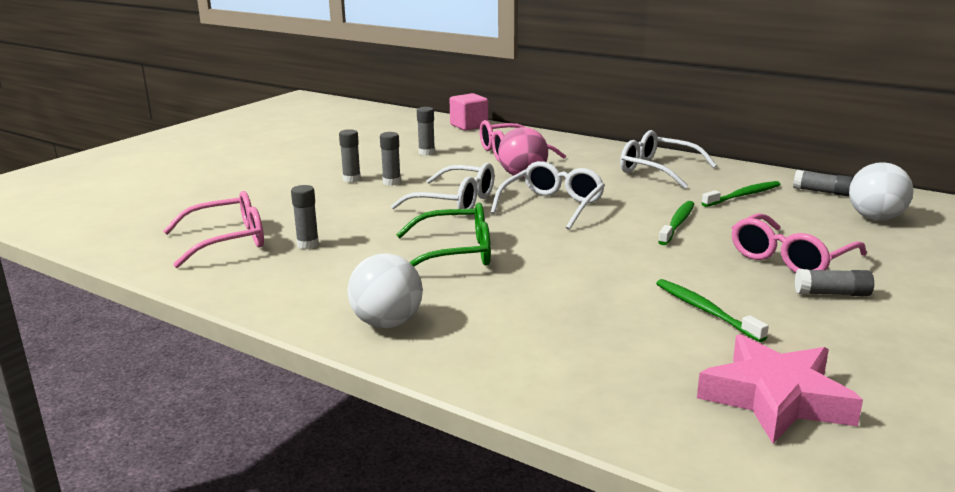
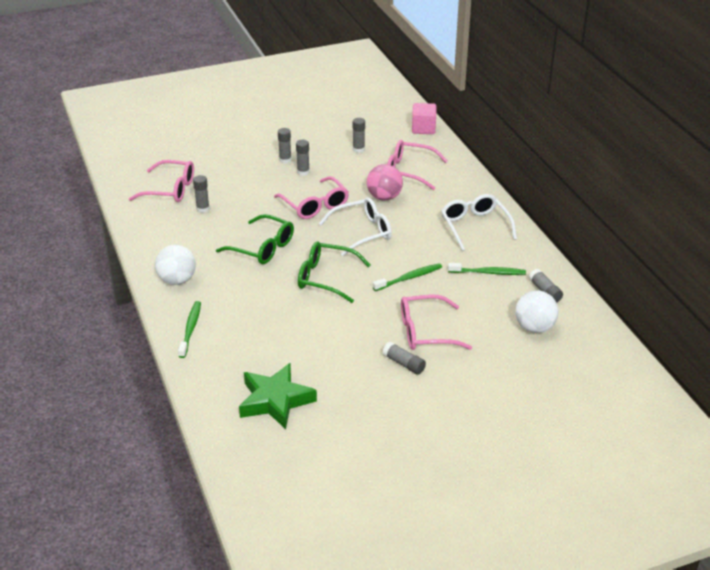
camera: 35 degrees right, 15 degrees up
(454, 202) = (314, 205): white glasses -> pink glasses
(588, 253) = (327, 278): none -> green glasses
(706, 311) = (324, 342): green toothbrush -> green toothbrush (190, 329)
(775, 398) = (275, 400): pink star -> green star

